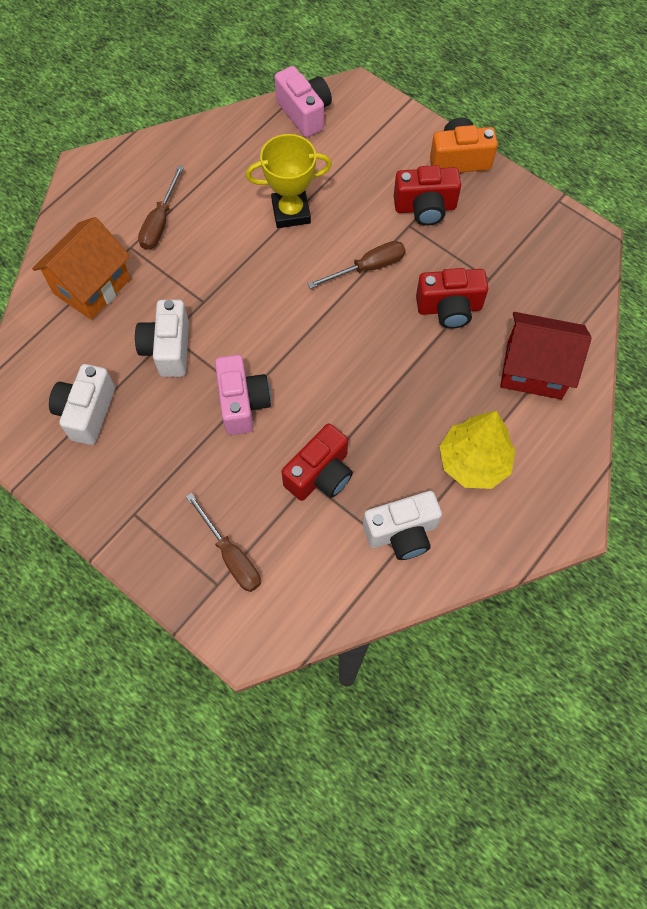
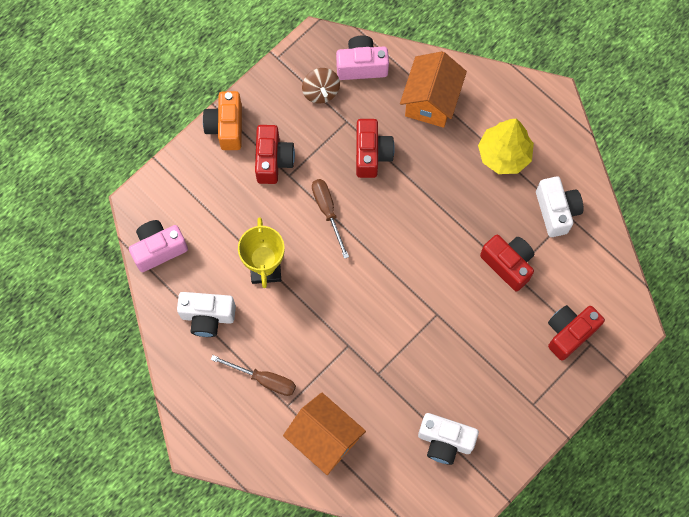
camera: 85 degrees left, 5 degrees up
(168, 348) = (391, 375): white camera -> white camera (207, 317)
(231, 555) = (569, 333): brown screwdriver -> red camera
(243, 403) = (445, 318): pink camera -> pink camera (361, 66)
(523, 248) = (321, 92): none -> brown spinning top
(534, 370) = (431, 101): red house -> orange house

